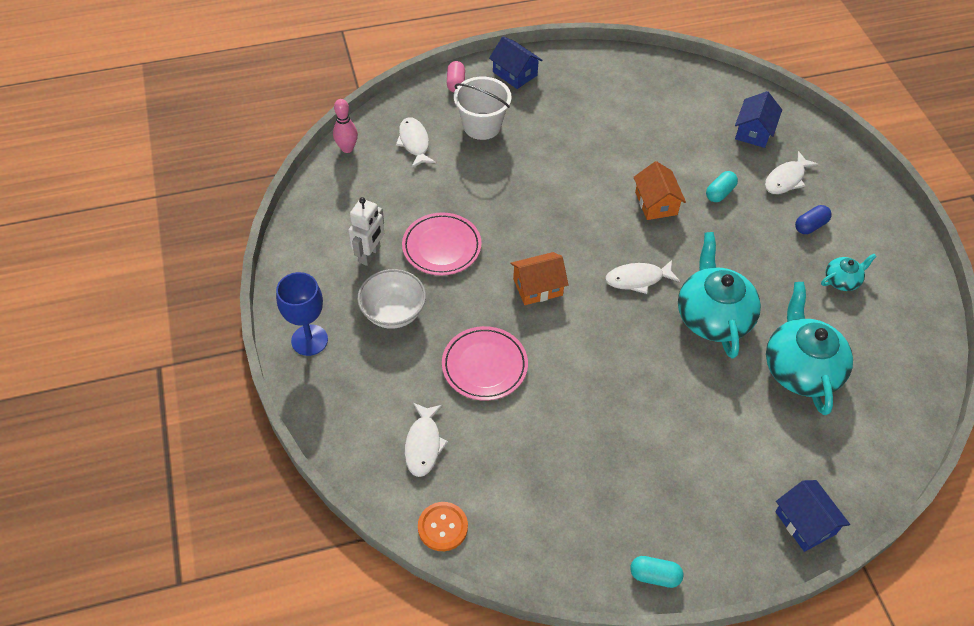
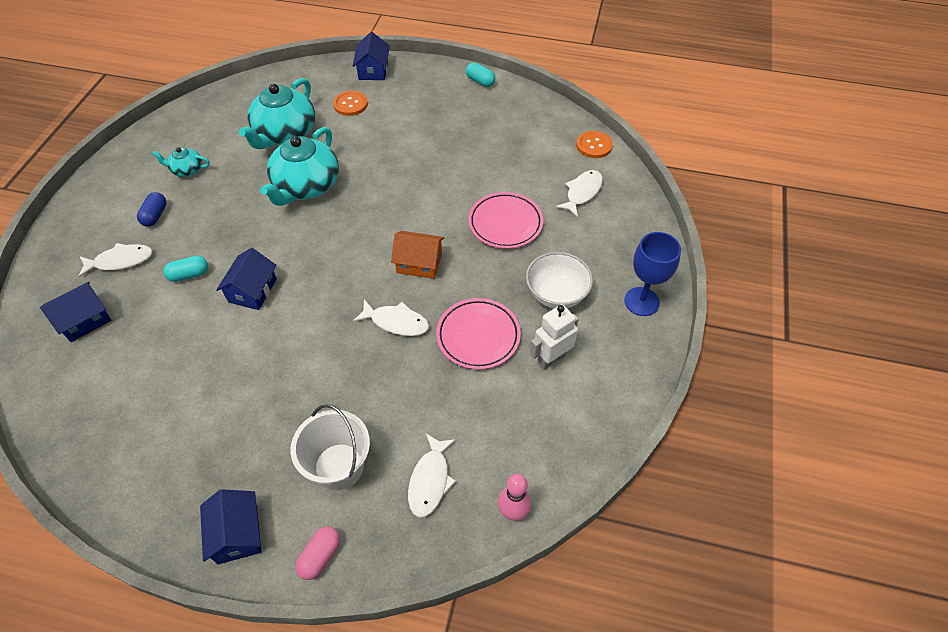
camera: 150 degrees left, 0 degrees up
(638, 279) = (333, 235): white fish -> white fish (396, 322)
(656, 203) = (252, 290): orange house -> blue house
(775, 447) = (350, 104): none -> orange button
(810, 226) = (155, 215): blue capsule -> blue capsule turned 75 degrees counterclockwise

